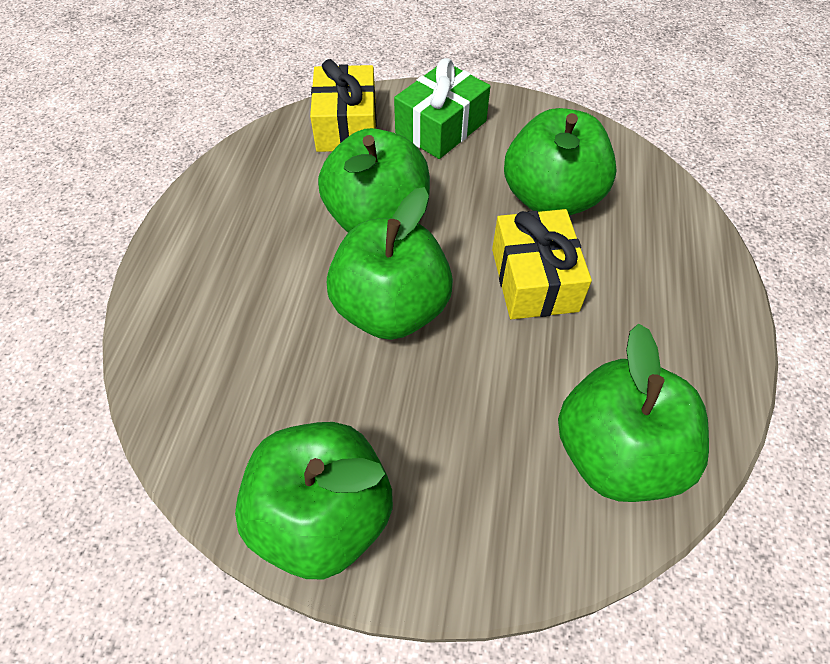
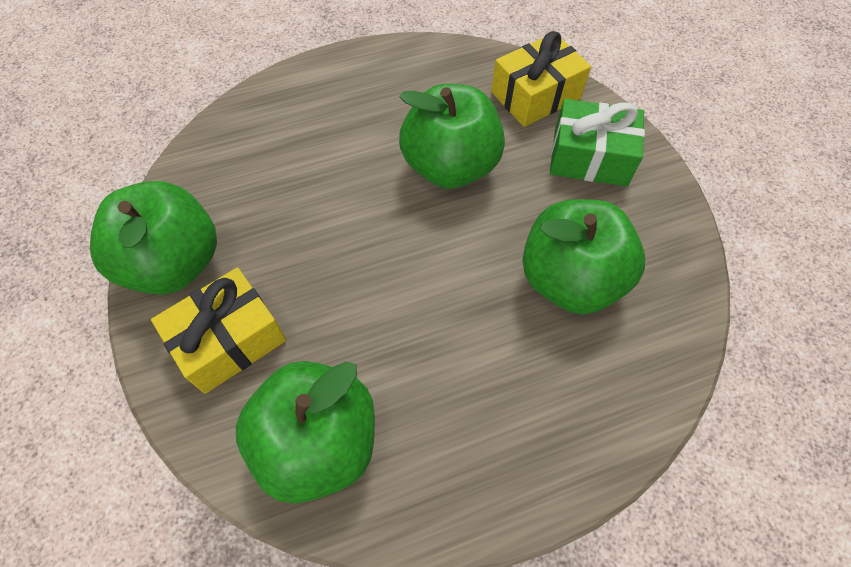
camera: 60 degrees right, 5 degrees up
(391, 309) = (367, 218): green apple -> none
(534, 279) = (463, 305): yellow gift -> yellow gift (229, 340)

